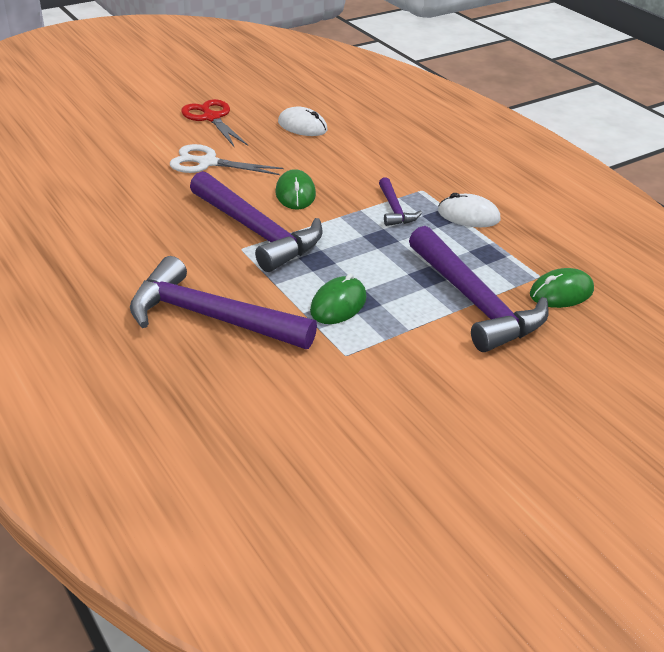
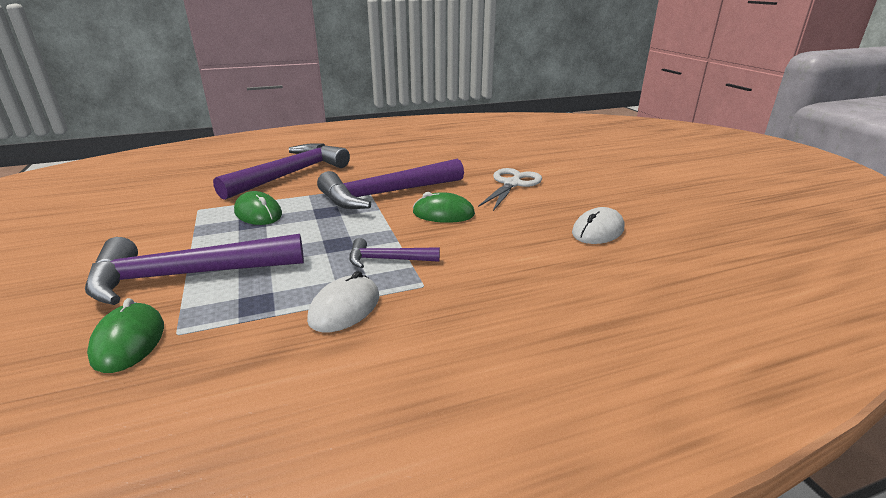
camera: 105 degrees right, 10 degrees down
(211, 118) = (607, 190): red scissors -> none

